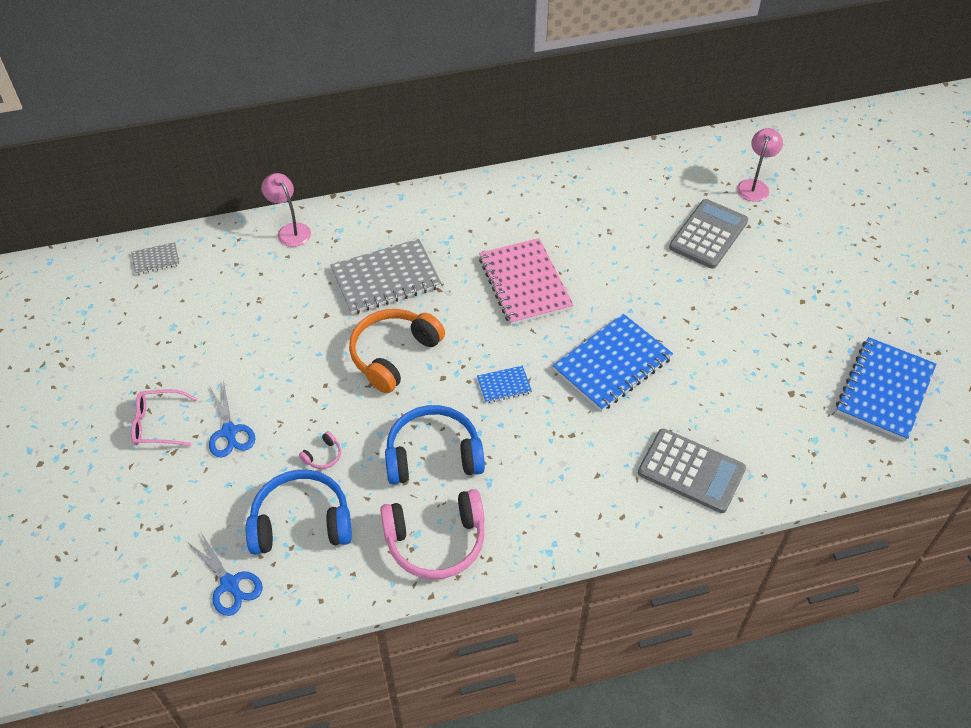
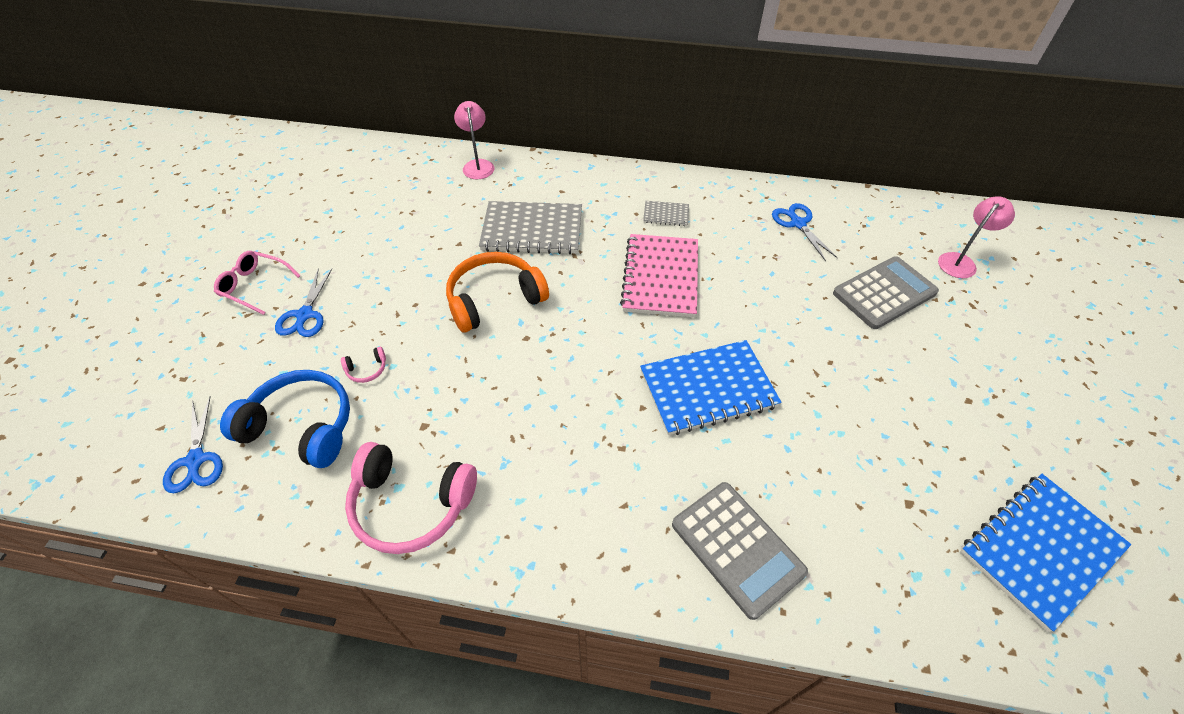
camera: 25 degrees right, 0 degrees up
(156, 259) = (356, 155): grey notebook -> grey notebook (666, 215)
(433, 455) = (467, 411): blue headphones -> none
(504, 385) = (581, 368): blue notebook -> none
(612, 193) = (797, 223): none -> blue scissors

